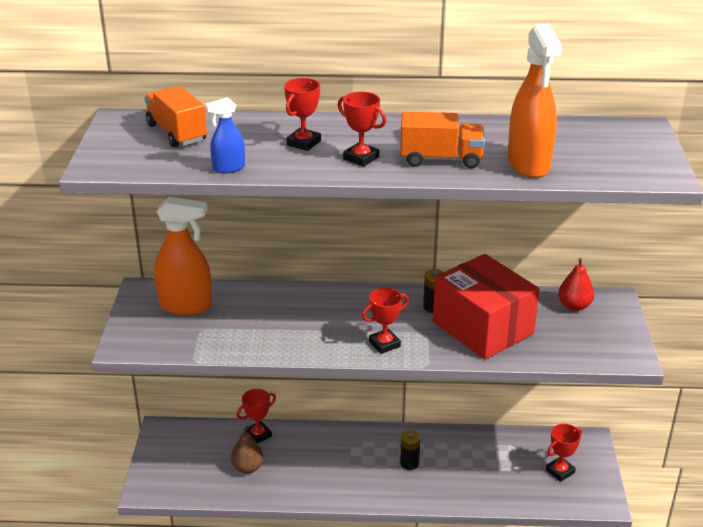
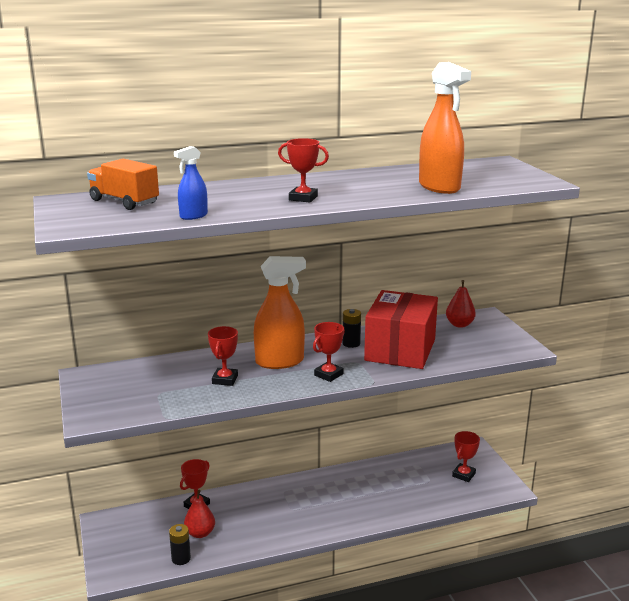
camera: 20 degrees left, 10 degrees down
(186, 305) = (133, 379): orange spray bottle -> orange spray bottle (280, 361)
(248, 468) = (200, 533): brown pear -> red pear
(303, 143) = (245, 195): red trophy -> red trophy (225, 379)
(409, 463) = (341, 496): black battery -> black battery (181, 558)
(441, 159) = (369, 192): orange truck -> none
(483, 328) = (400, 350): red box -> red box turned 75 degrees clockwise

